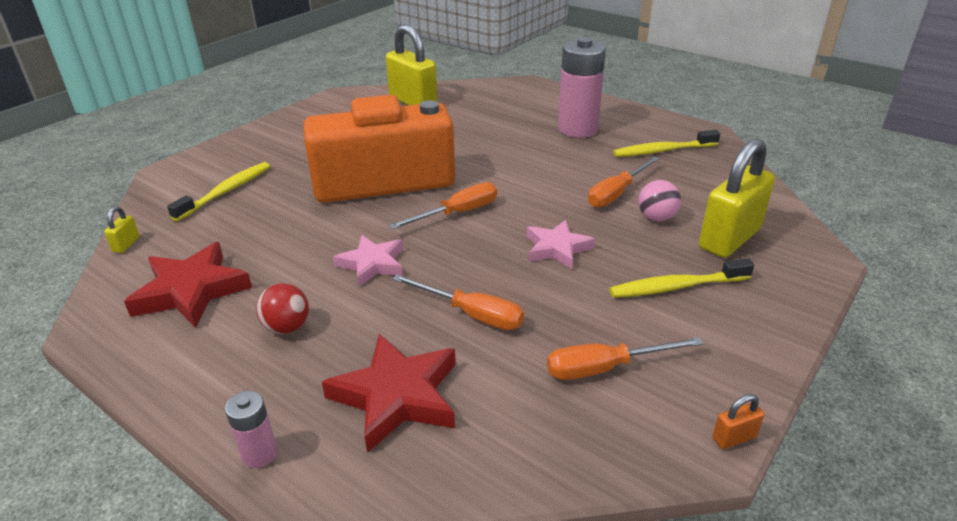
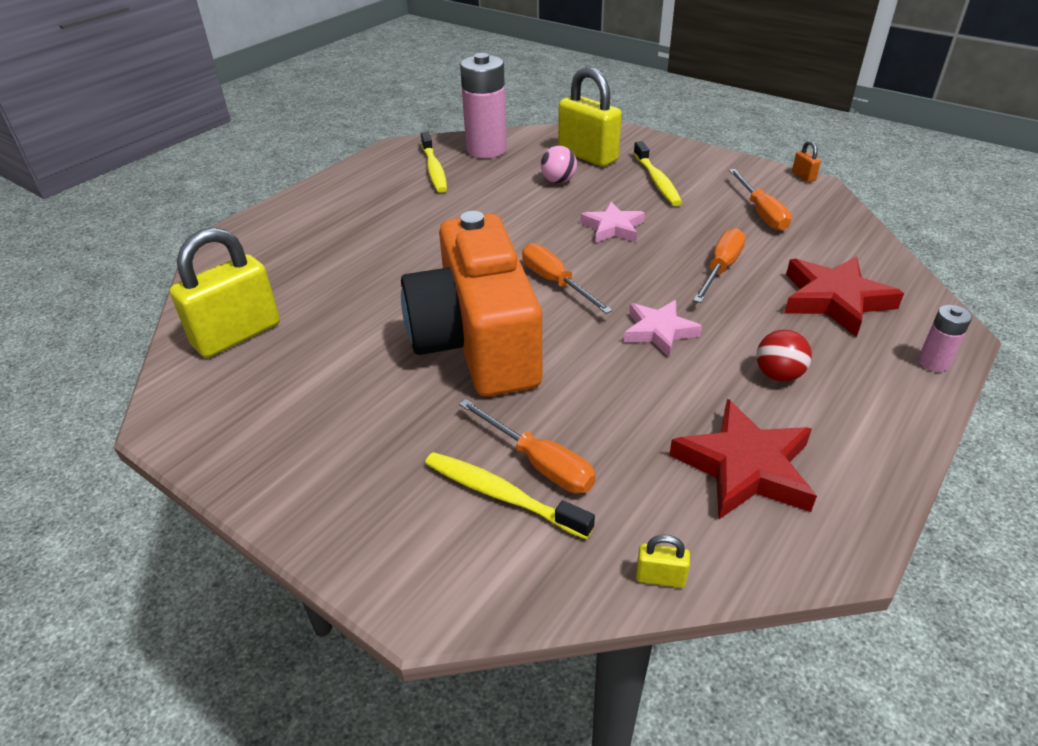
camera: 90 degrees left, 5 degrees up
(577, 129) = (372, 210): pink battery -> pink battery (486, 149)
(616, 193) = (516, 196): orange screwdriver -> orange screwdriver (539, 463)

